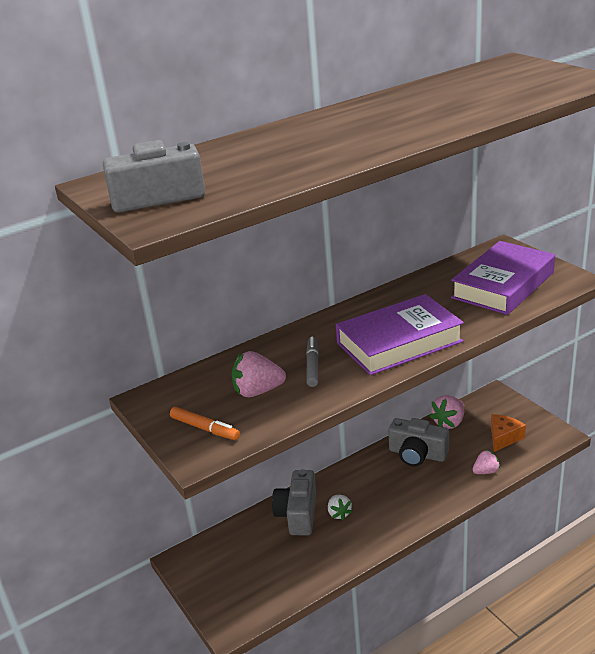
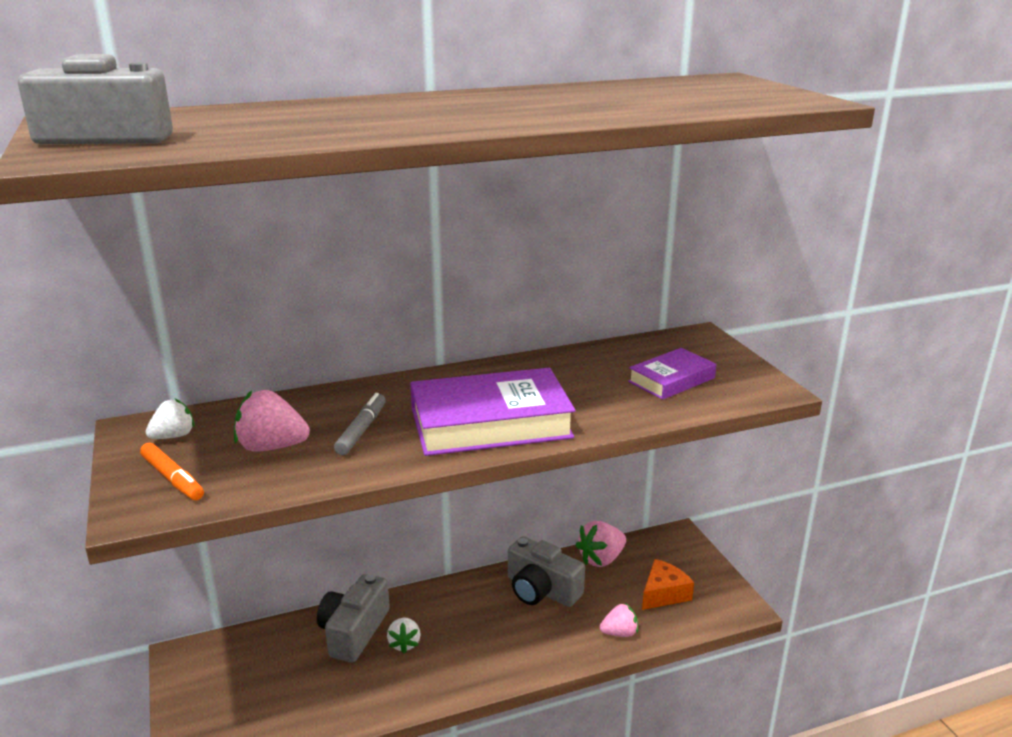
camera: 10 degrees right, 5 degrees down
(179, 398) = (173, 436): none -> white strawberry
(503, 285) = (671, 380): purple book -> purple book, size x0.56

